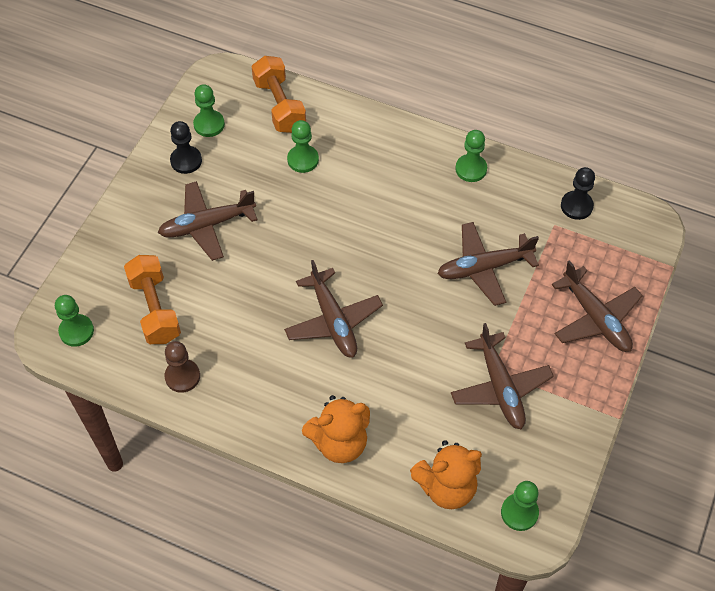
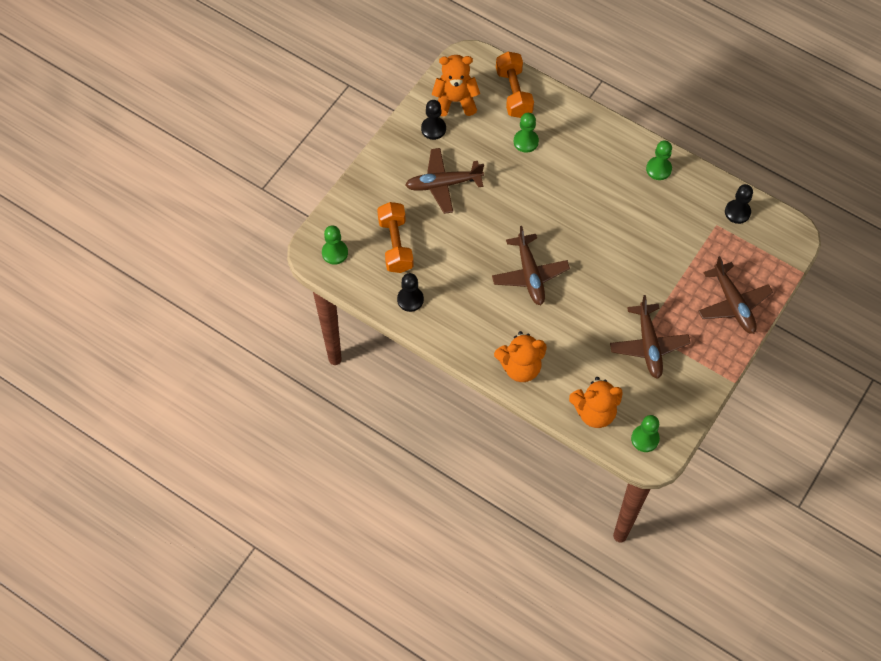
camera: 10 degrees right, 5 degrees up
(182, 376) = (410, 299): brown pawn -> black pawn
(209, 124) = (455, 101): green pawn -> orange teddy bear
(484, 268) = (653, 251): brown plane -> none

